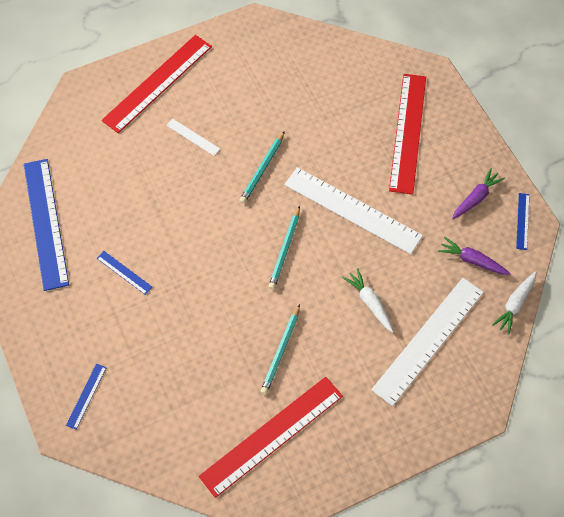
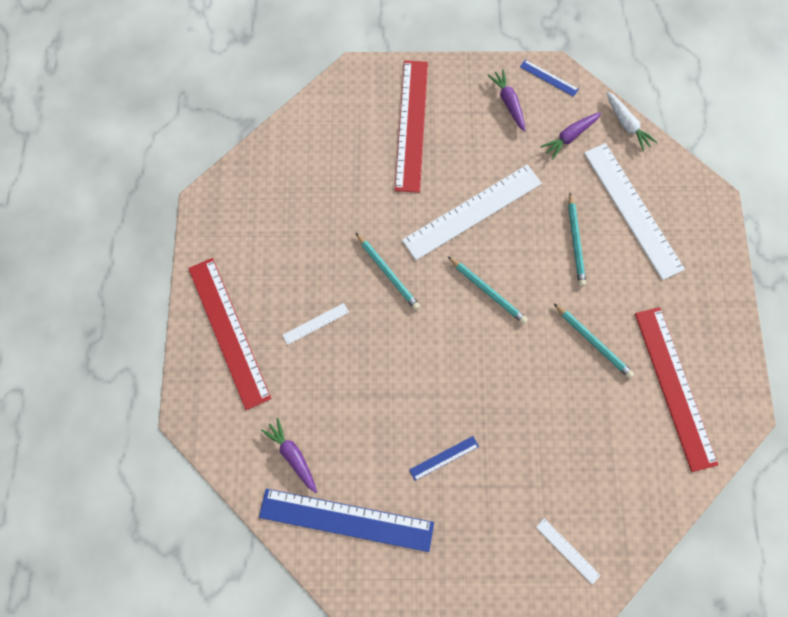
camera: 65 degrees left, 10 degrees up
(80, 166) = (293, 455): none -> purple carrot
(86, 396) = (567, 550): blue ruler -> white ruler
(369, 302) = (575, 241): white carrot -> turquoise pencil
(408, 132) = (411, 125): red ruler -> red ruler turned 60 degrees clockwise

